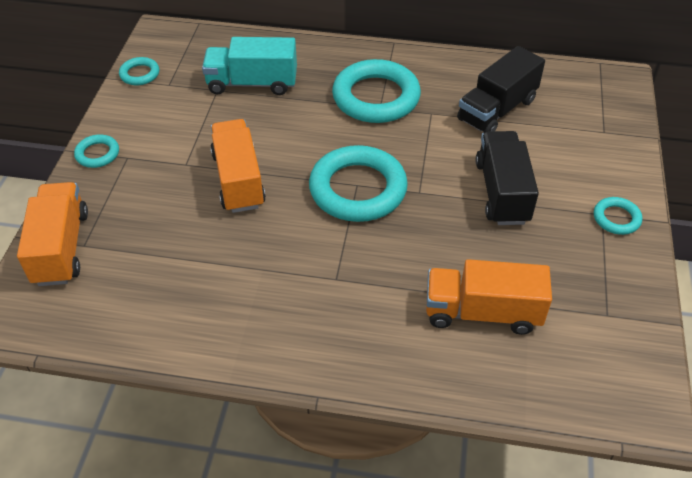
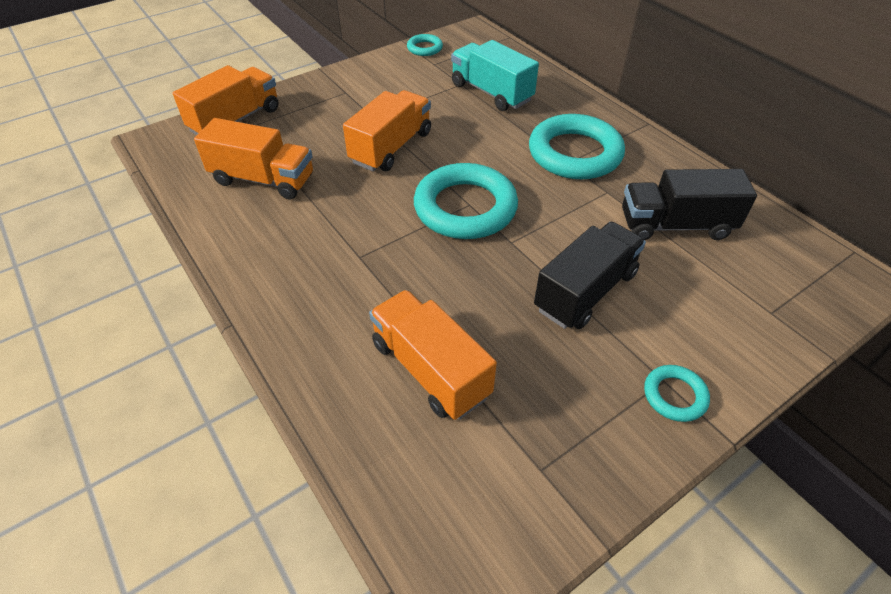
camera: 45 degrees right, 0 degrees up
(97, 154) = (332, 80): turquoise ring -> none
(172, 279) = (263, 180): none -> orange truck

